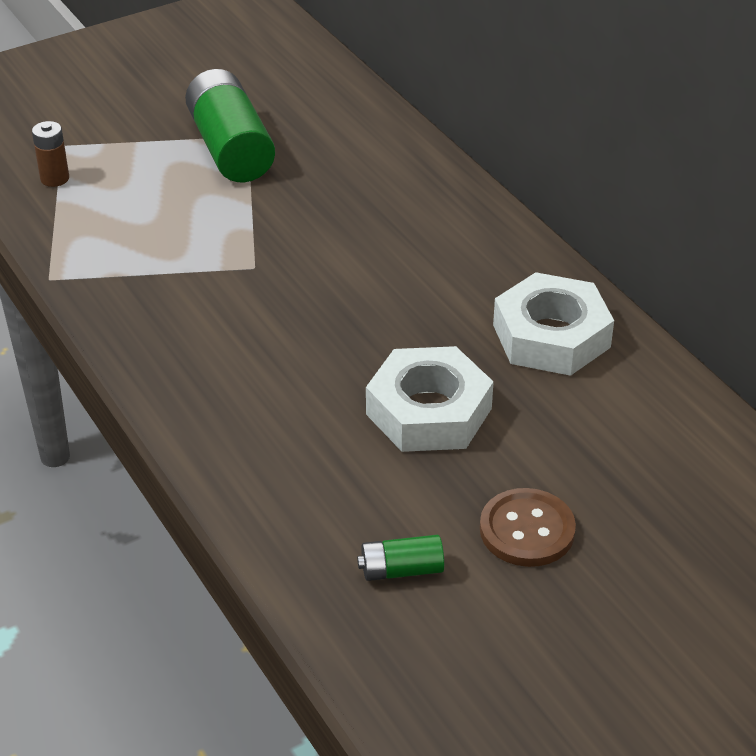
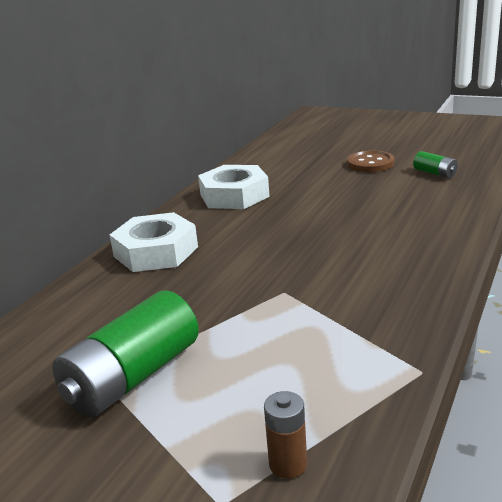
camera: 120 degrees left, 15 degrees down
(428, 411) = (333, 200): white nut -> white nut (156, 251)

